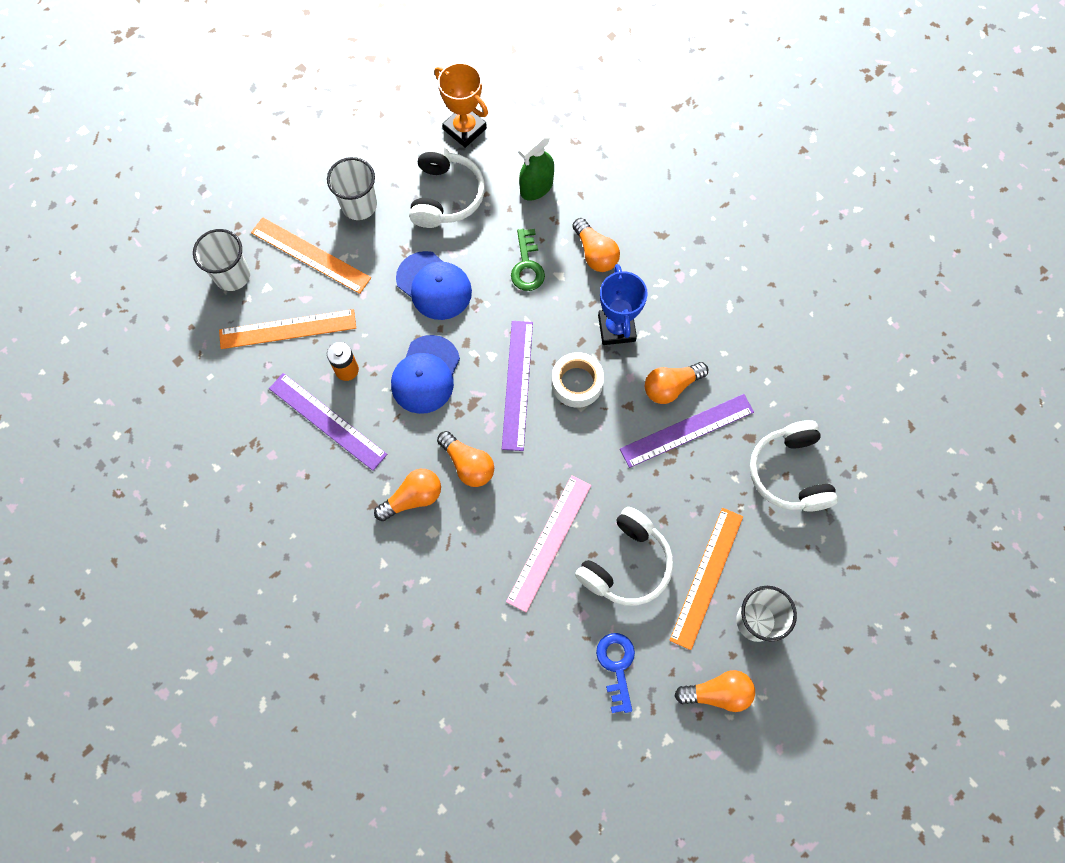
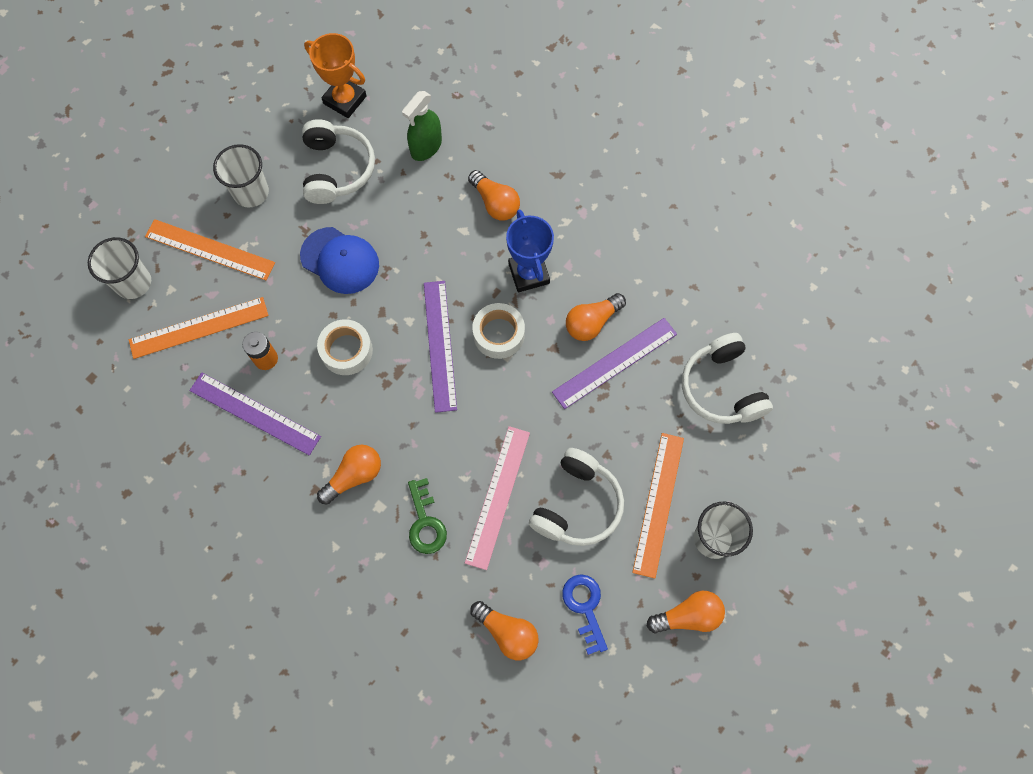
camera: 10 degrees left, 0 degrees up
(426, 374) = (346, 350): blue cap -> white tape
(468, 464) = (404, 433): orange light bulb -> orange light bulb (507, 632)
(527, 266) = (430, 226): green key -> green key (425, 522)

